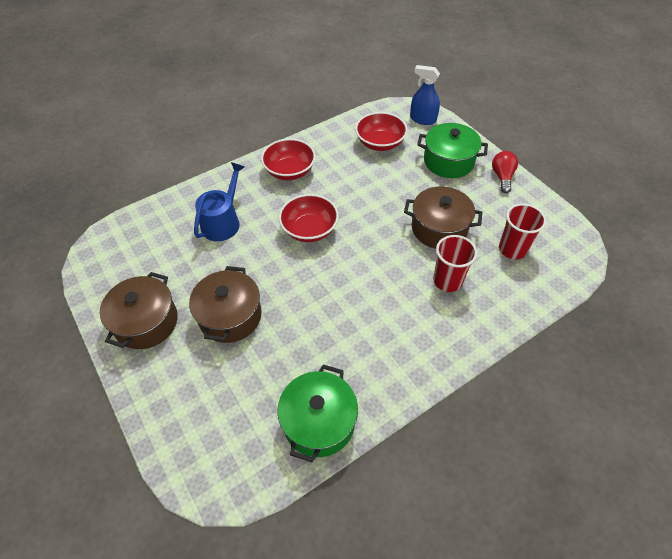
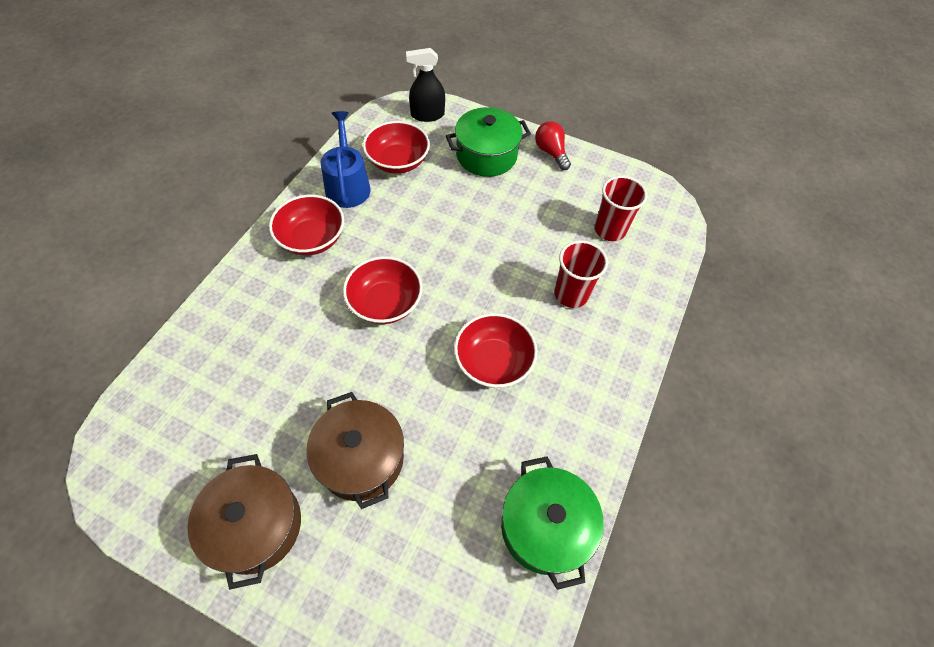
camera: 35 degrees left, 5 degrees up
(223, 222) = (269, 342): blue watering can -> blue watering can (347, 185)
(357, 299) = (493, 362): none -> red bowl
(423, 119) = (427, 115): blue spray bottle -> black spray bottle
(439, 228) = (525, 238): brown pot -> none

